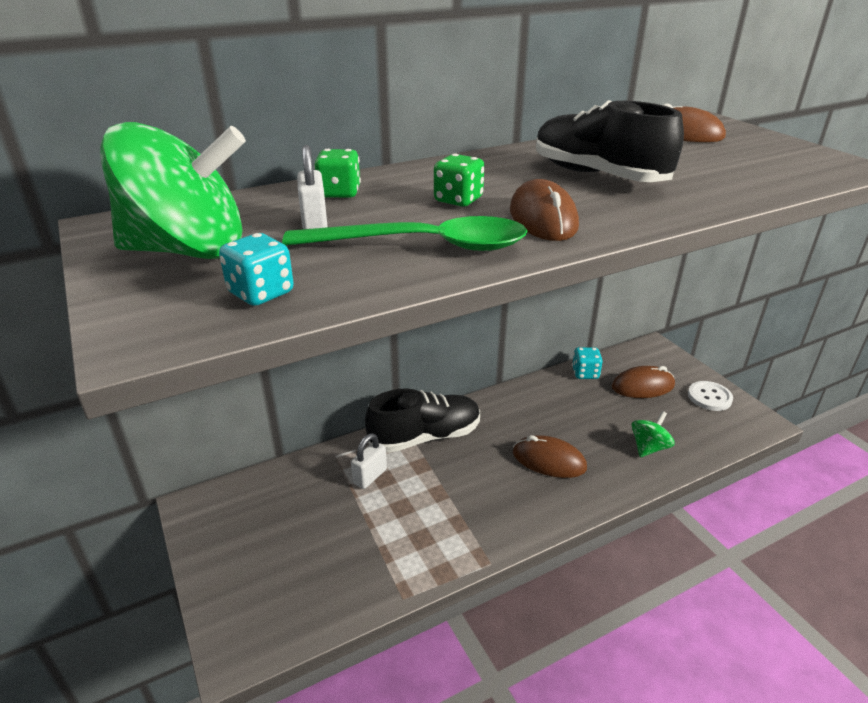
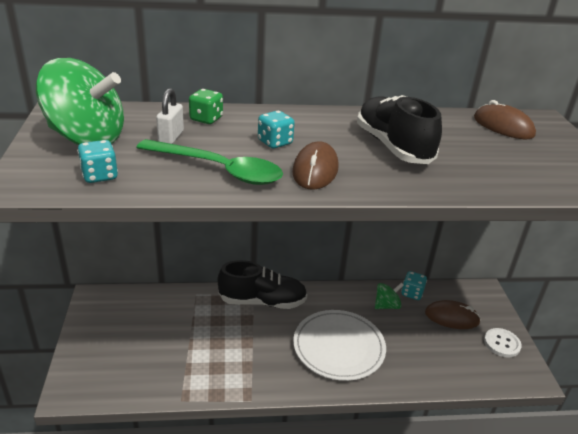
camera: 20 degrees right, 0 degrees up
(370, 476) = (209, 315): white padlock -> none
(458, 200) = (275, 142): green dice -> turquoise dice
(549, 460) = (338, 347): brown mouse -> white plate
(649, 447) = (422, 364): green spinning top -> green spinning top (386, 305)

